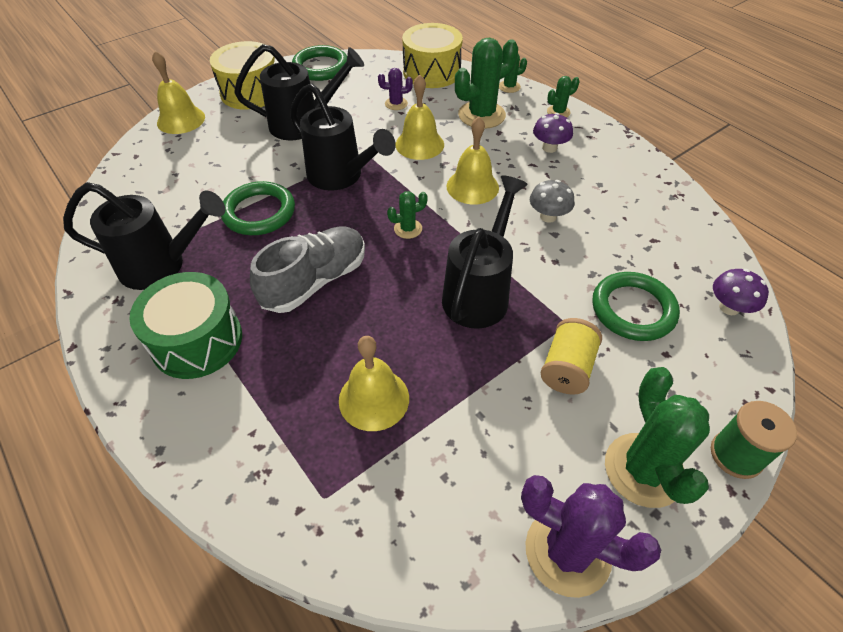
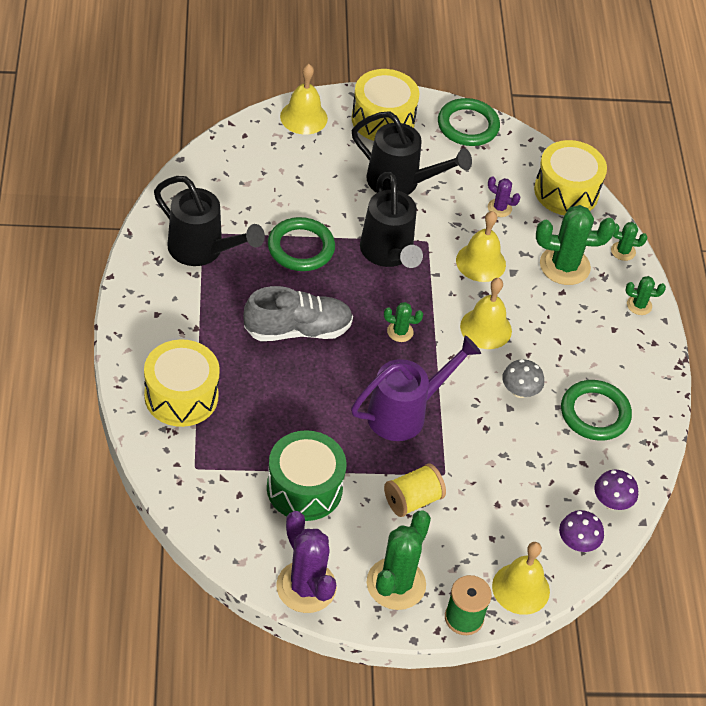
camera: 30 degrees right, 0 degrees up
(197, 341) = (189, 323): green drum -> green drum (304, 488)
(244, 424) = (181, 396): none -> yellow drum
(374, 399) = (270, 434): yellow bell -> yellow bell (521, 588)
(479, 293) = (405, 413): black watering can -> purple watering can
(549, 148) = (590, 334): purple mushroom -> purple mushroom (611, 502)
(633, 309) = (503, 497): green ring -> green ring (595, 413)

